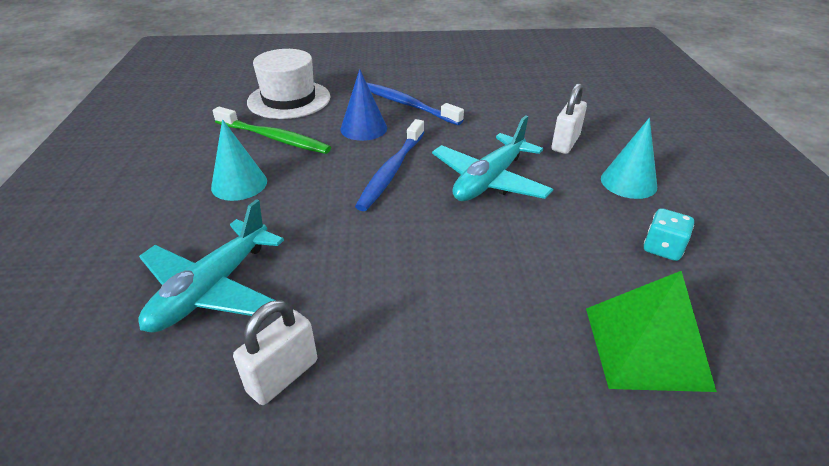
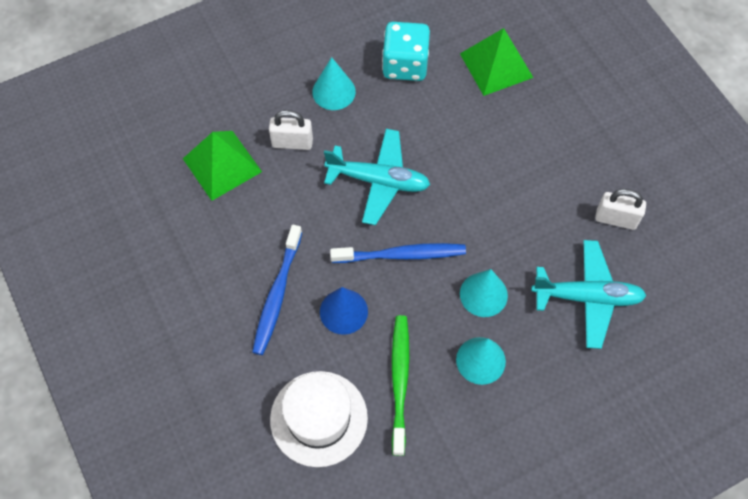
camera: 115 degrees left, 25 degrees up
(300, 208) = (483, 294): none -> turquoise cone
(555, 106) = (222, 165): none -> green pyramid
(662, 248) = (405, 65): turquoise dice -> turquoise dice, size x1.79

